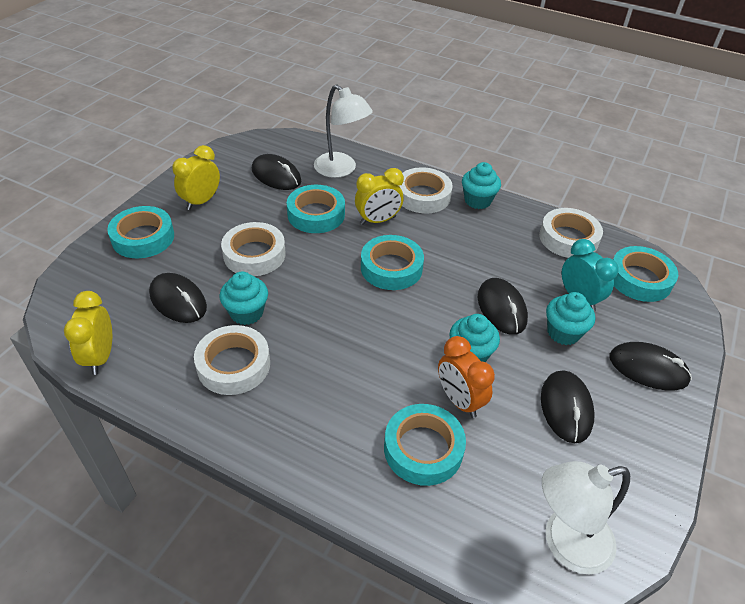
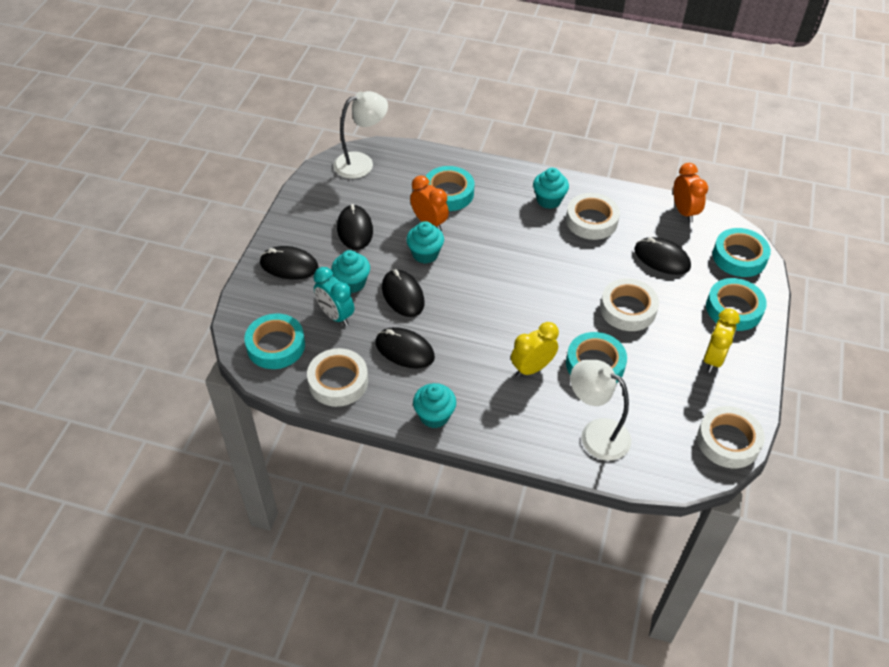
camera: 170 degrees right, 5 degrees up
(100, 357) = (684, 212): yellow clock -> orange clock
(246, 313) = (604, 257): turquoise cupcake -> turquoise cupcake (548, 200)
(276, 175) = (661, 410): black mouse -> black mouse (404, 350)
(391, 268) = (504, 317): turquoise tape -> turquoise tape (739, 257)
(423, 196) = (494, 411): white tape -> white tape (728, 441)

